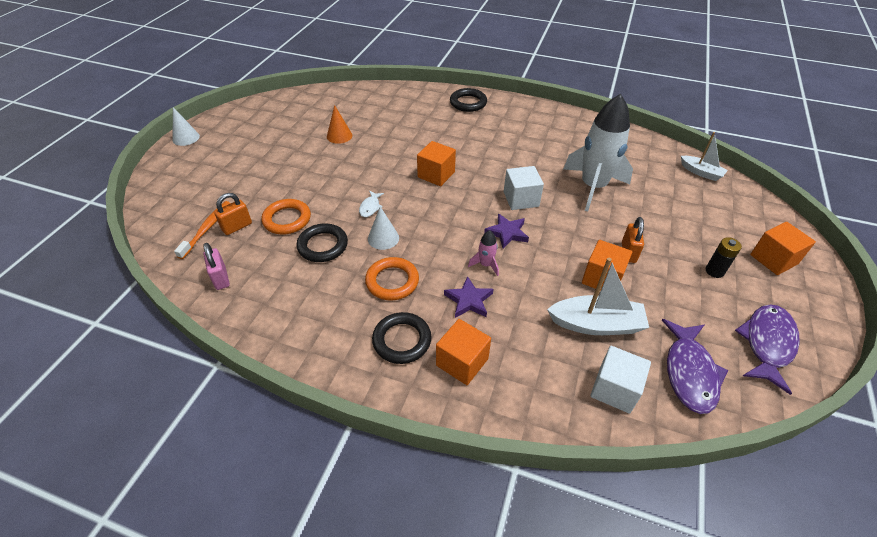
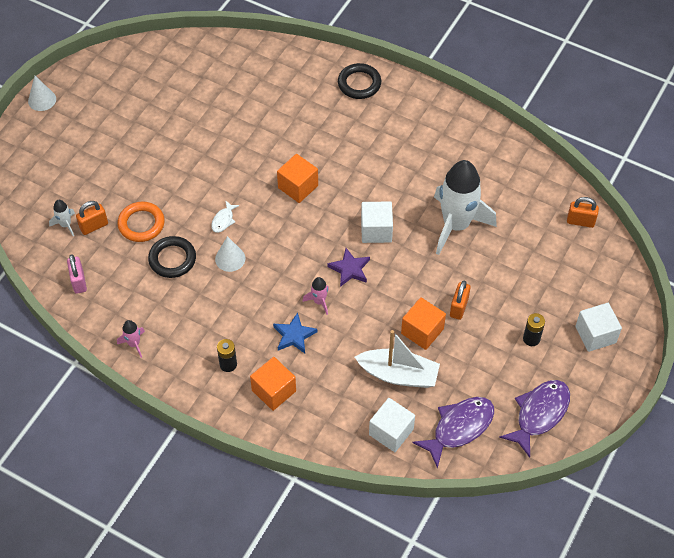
camera: 10 degrees right, 10 degrees up
(207, 229) = (65, 225): orange toothbrush -> white rocket
(288, 333) = (134, 344): none -> pink rocket
(339, 136) = (205, 118): orange cone -> none
(392, 281) = (230, 307): orange ring -> none
(402, 340) = (228, 364): black ring -> black battery
(468, 300) = (294, 335): purple star -> blue star
(689, 372) = (459, 428): purple fish -> purple fish turned 150 degrees counterclockwise
(701, 172) = (580, 221): white boat -> orange padlock
(773, 259) = (595, 335): orange cube -> white cube

